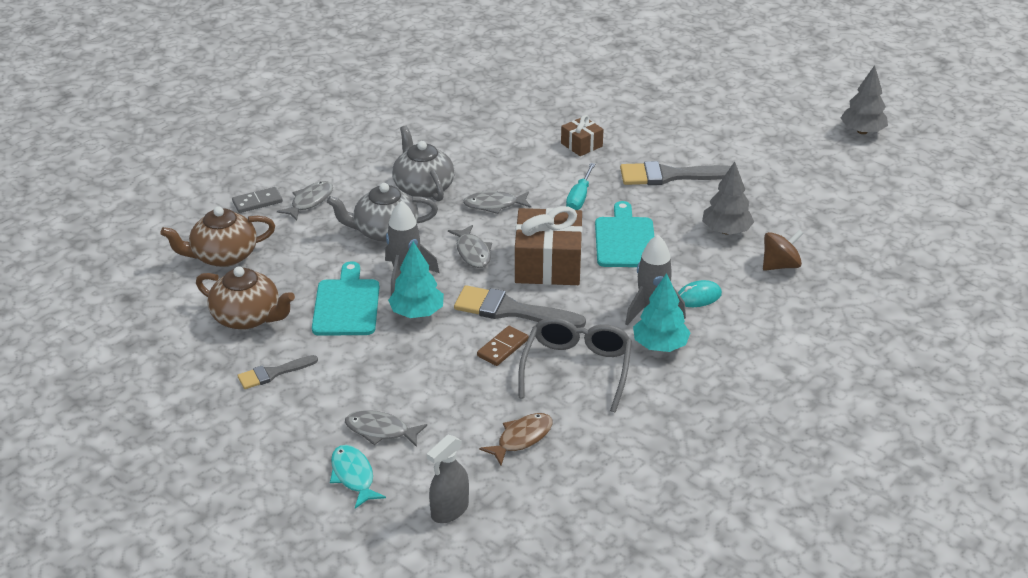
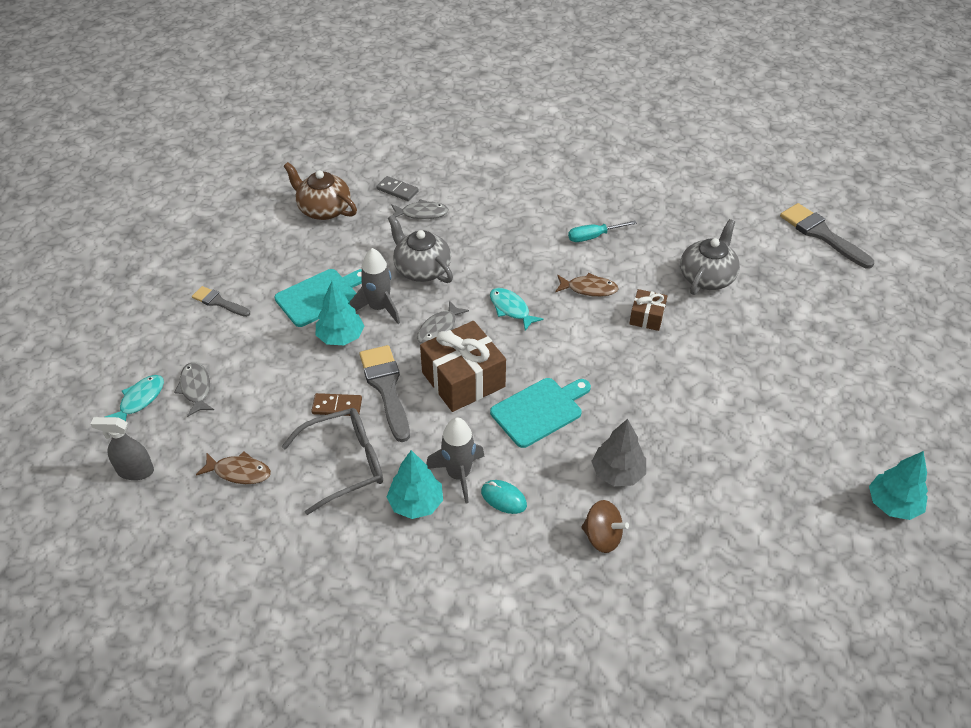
camera: 55 degrees right, 10 degrees up
(248, 317) = (268, 257): brown teapot -> none
(423, 187) = (495, 259): grey teapot -> grey teapot (707, 277)
(494, 205) = (511, 309): grey fish -> turquoise fish
(518, 157) = (589, 289): none -> brown fish
(579, 198) = (570, 353): turquoise screwdriver -> turquoise screwdriver (593, 237)
(669, 176) = (661, 395): grey brush -> grey brush (821, 234)
(862, 131) = (893, 504): grey tree -> turquoise tree

